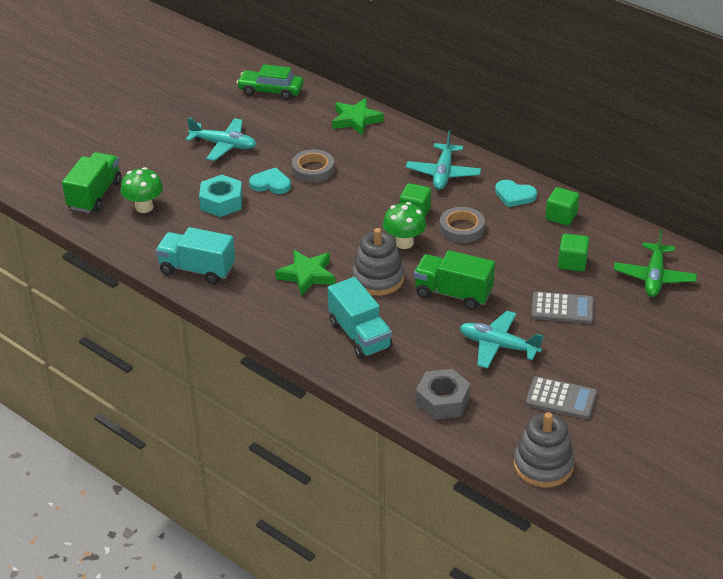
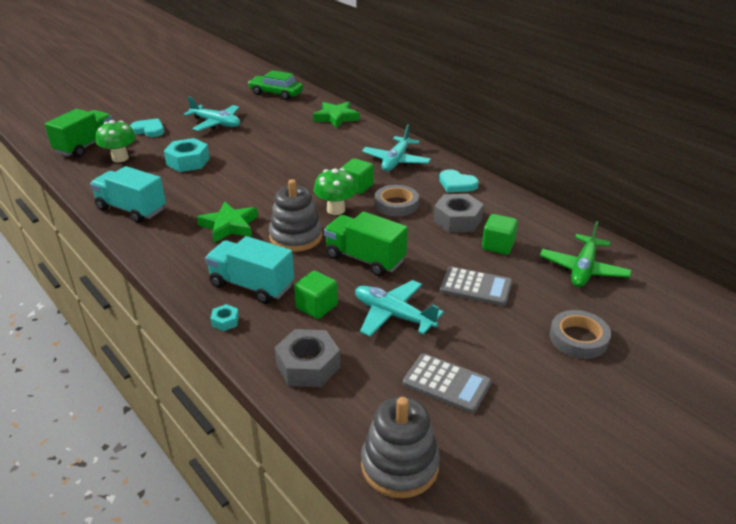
camera: 10 degrees right, 5 degrees down
(271, 184) = (239, 153): turquoise heart -> turquoise heart (149, 130)
(313, 169) = (281, 147): grey tape -> grey tape (578, 338)
(353, 372) = (225, 321): none -> turquoise nut
(360, 335) = (251, 285): turquoise truck -> turquoise truck turned 135 degrees clockwise
(527, 239) = (457, 220): none -> grey nut
(561, 216) = (497, 205): green cube -> green cube (316, 307)

